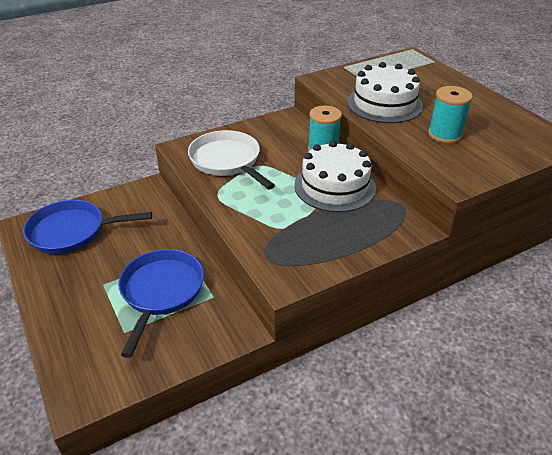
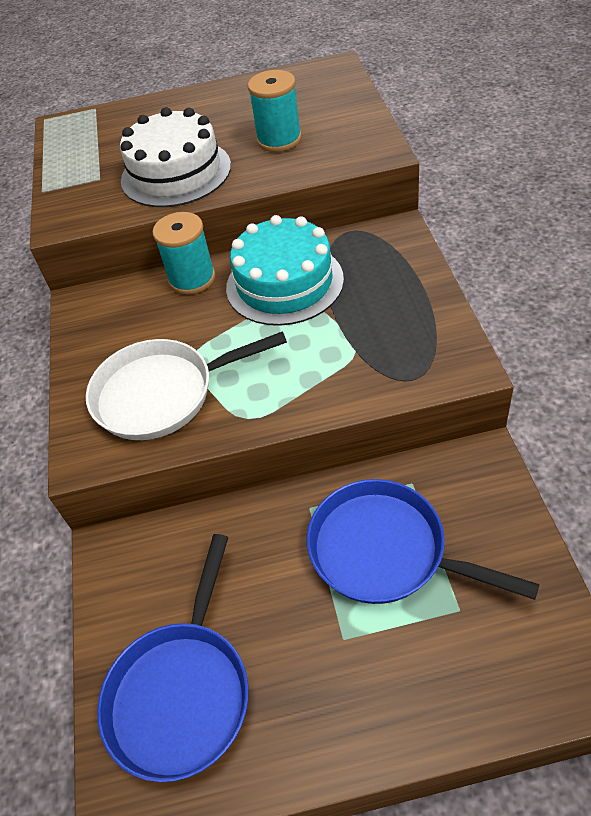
camera: 65 degrees left, 10 degrees up
(334, 186) = (284, 283): white cake -> turquoise cake

